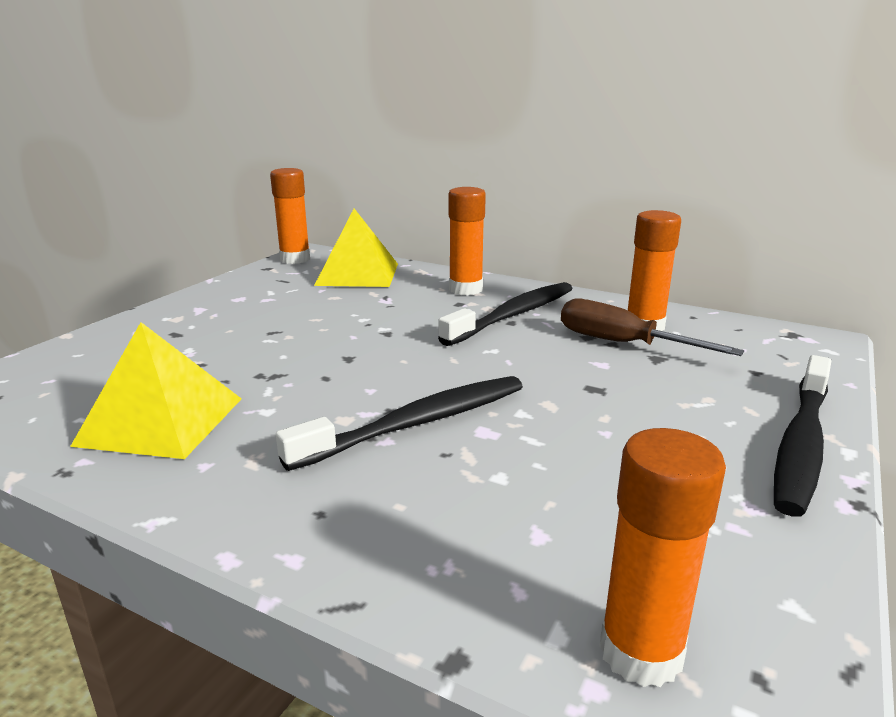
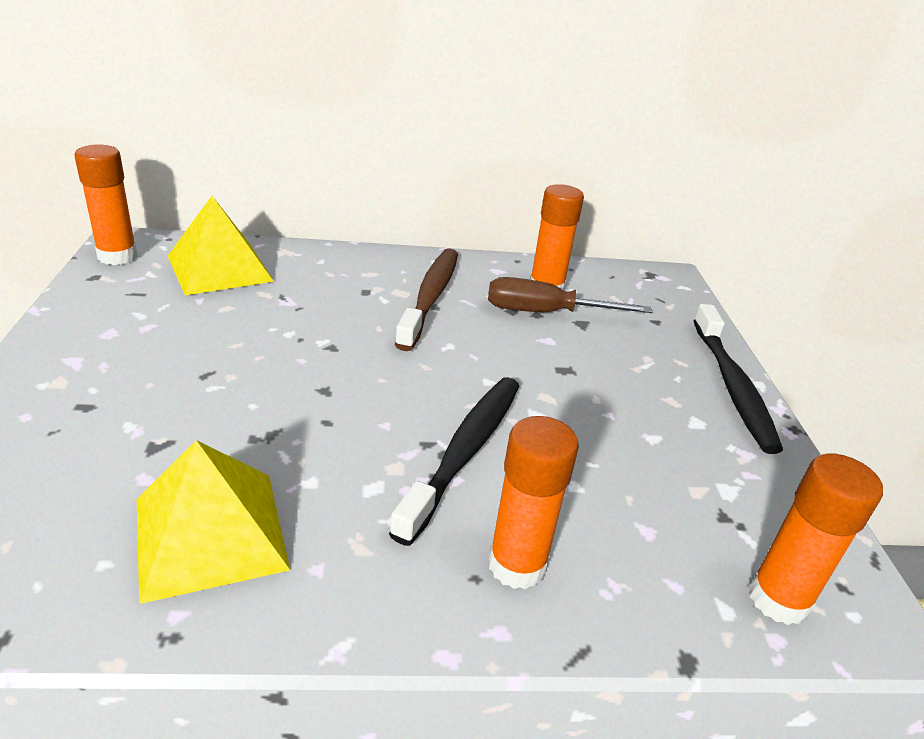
camera: 35 degrees left, 10 degrees up
(465, 289) = (356, 271): orange glue stick -> orange glue stick (517, 565)
(513, 315) = (430, 297): black toothbrush -> brown toothbrush

